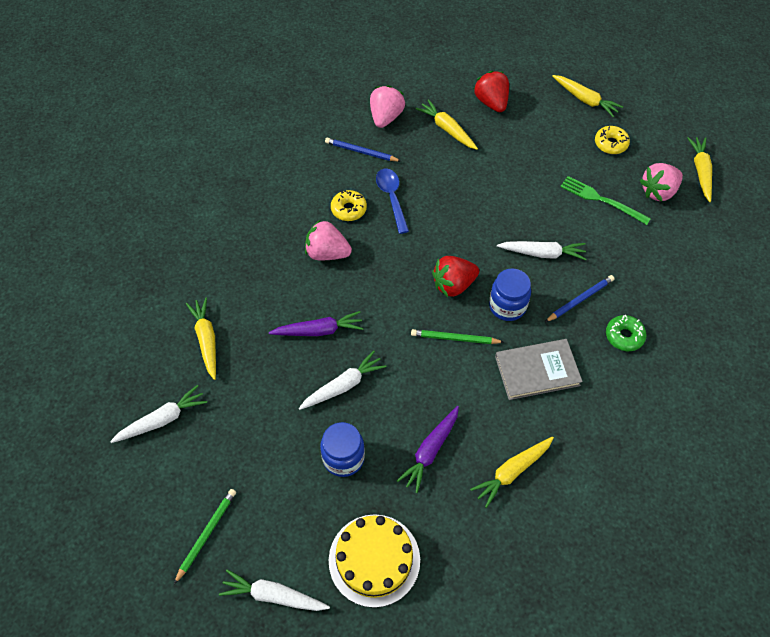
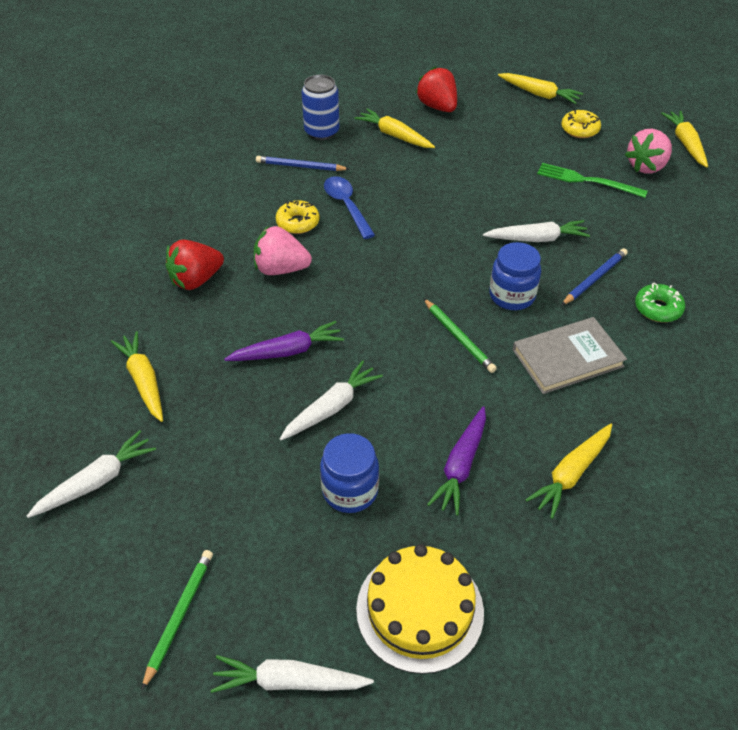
camera: 10 degrees left, 10 degrees down
(386, 117) = (321, 132): pink strawberry -> blue can
(453, 285) = (442, 282): red strawberry -> red strawberry (196, 280)
(455, 338) = (458, 337): green pencil -> green pencil turned 120 degrees counterclockwise

